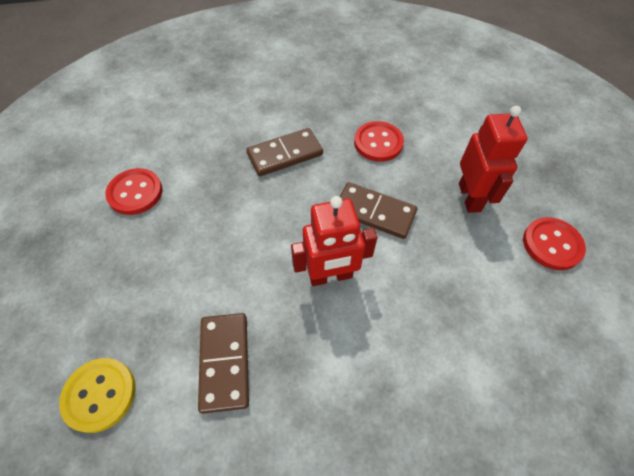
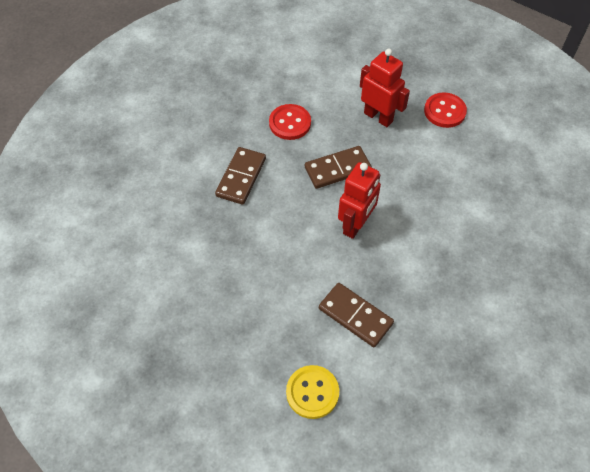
camera: 45 degrees left, 0 degrees up
(135, 193) = (175, 282): red button -> none

